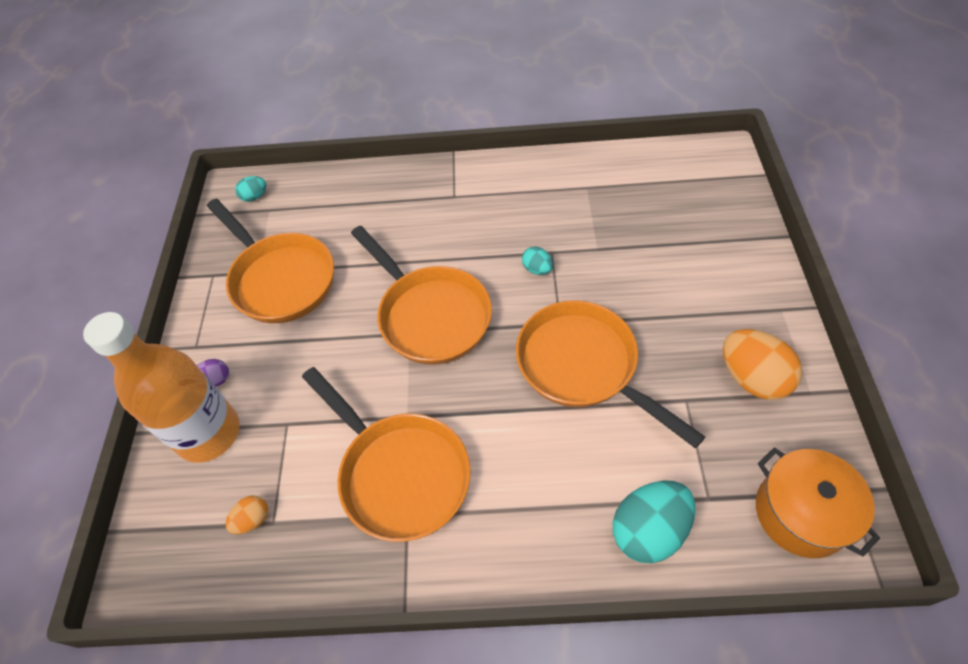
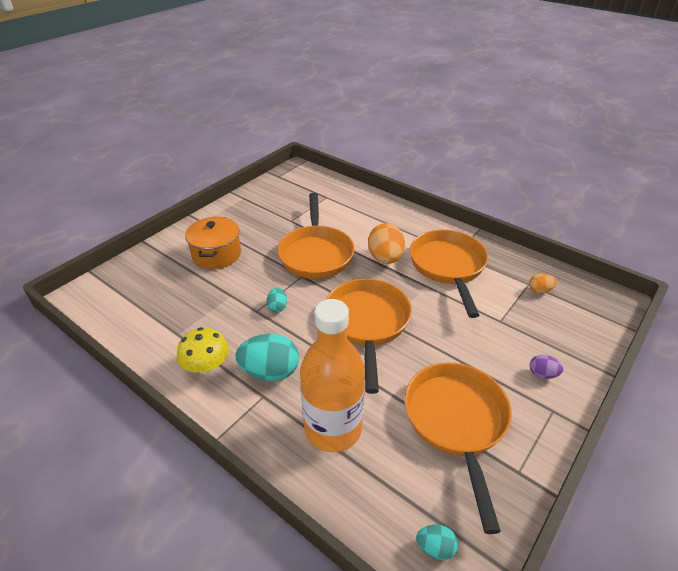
camera: 145 degrees left, 15 degrees down
(208, 433) = (556, 344): orange bottle -> orange bottle (333, 429)
(525, 184) = (206, 366): none -> yellow mushroom
(649, 530) = (359, 201): turquoise egg -> turquoise egg (270, 372)
(752, 378) = (255, 212): orange egg -> orange egg (385, 258)
(801, 513) = (302, 180): orange pot -> orange pot (216, 254)

